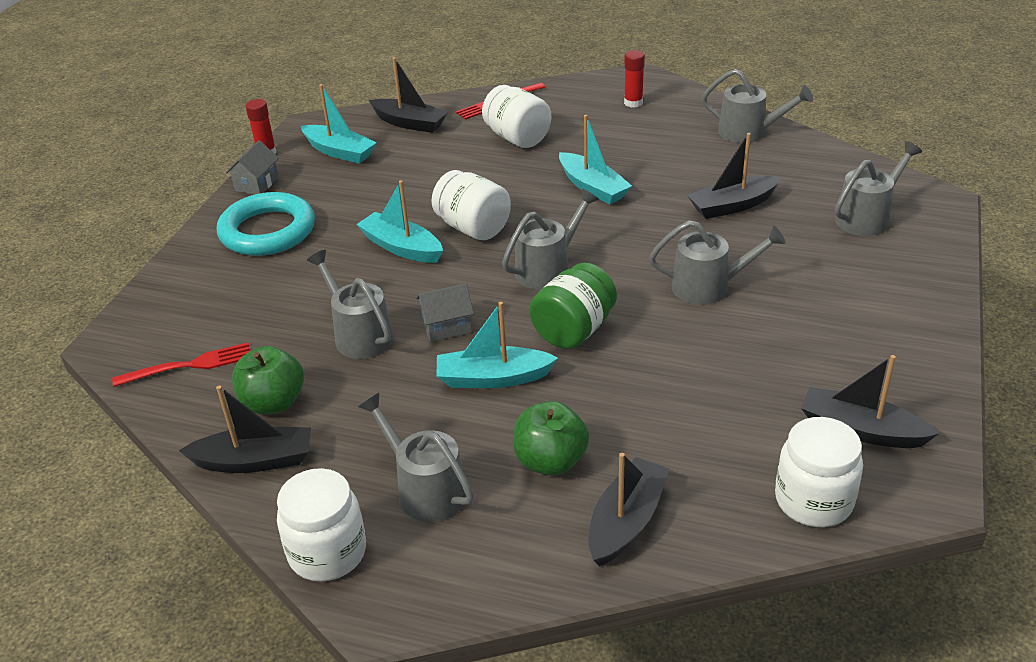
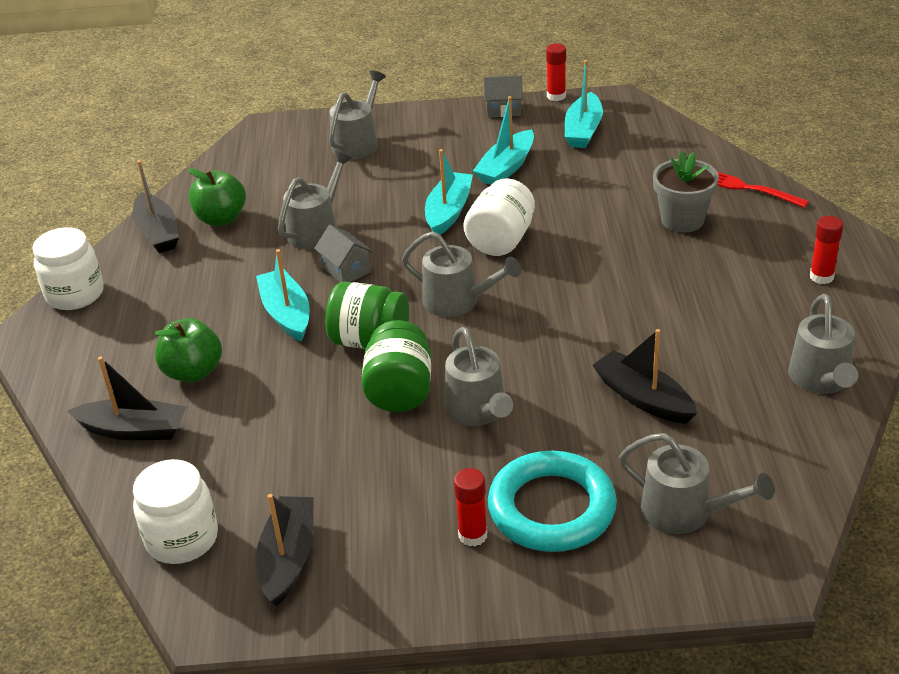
camera: 70 degrees right, 0 degrees up
(189, 365) = (250, 168): red fork -> none
(267, 231) = (437, 139): turquoise ring -> turquoise ring (552, 508)
(409, 123) = (663, 150): black boat -> none
(426, 490) = (146, 318): grey watering can -> grey watering can (358, 143)
(517, 138) = (682, 220): white jar -> grey flower pot
(592, 187) = (618, 292): turquoise boat -> turquoise boat (506, 168)
(658, 325) = (399, 391): none -> green jar
(862, 319) = (473, 535): none -> red glue stick

